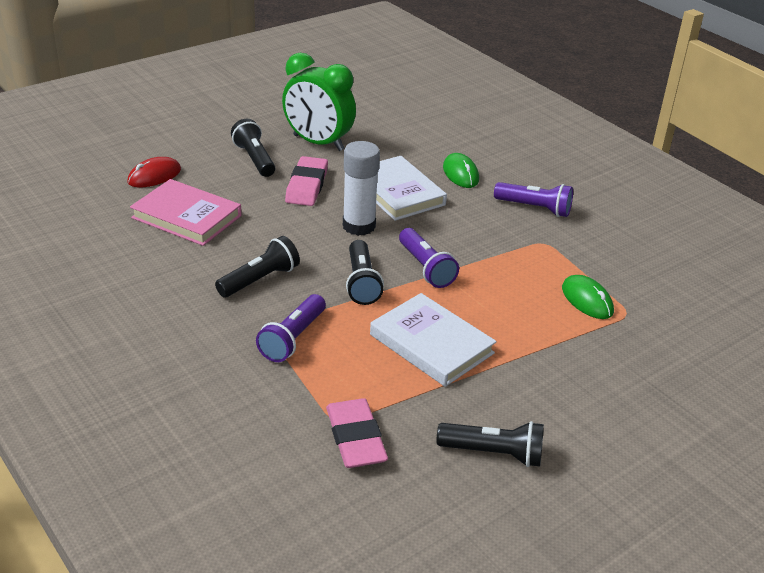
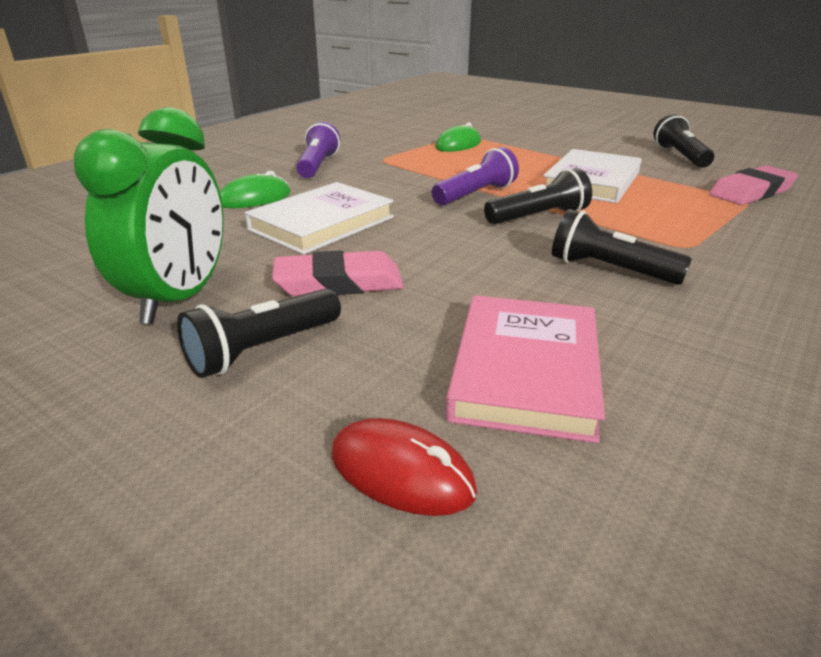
camera: 105 degrees left, 5 degrees down
(293, 339) = (680, 233): purple flashlight -> none
(359, 226) = (423, 233): white glue stick -> none

